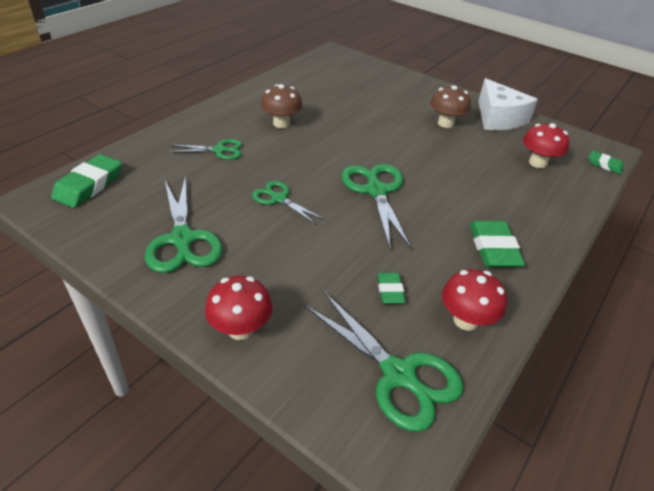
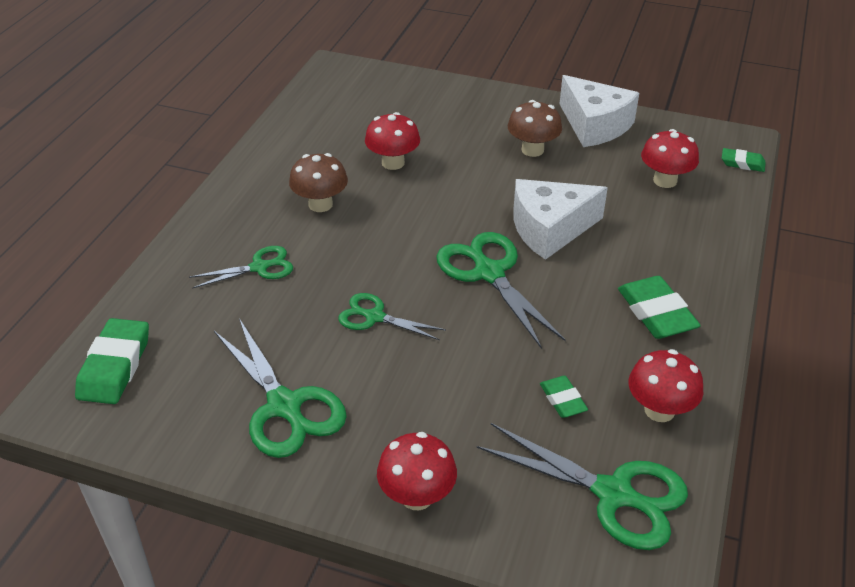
camera: 15 degrees left, 0 degrees up
(343, 110) = (393, 163): none -> red mushroom
(435, 174) = (550, 229): none -> white cheese

